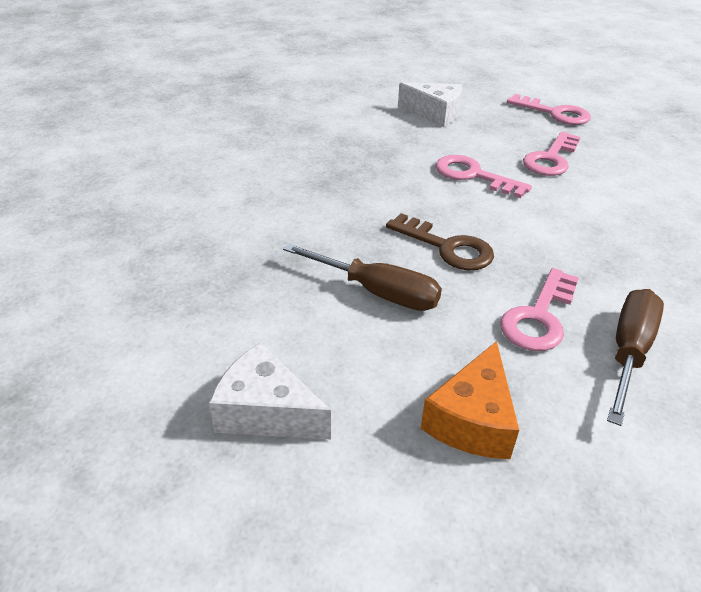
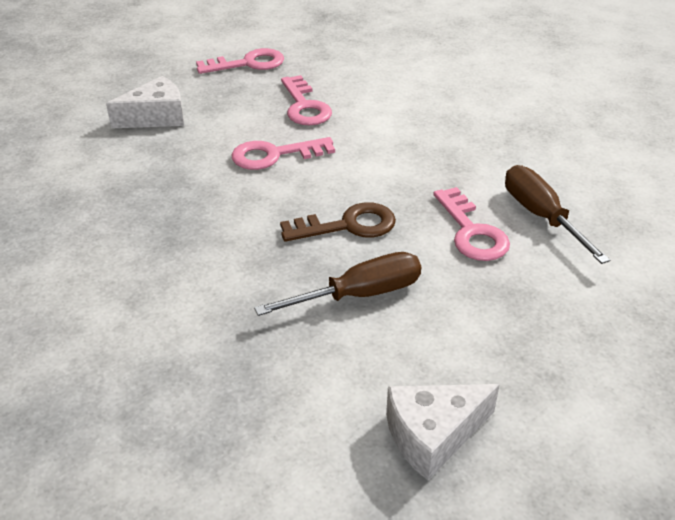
camera: 50 degrees left, 0 degrees up
(472, 420) = (537, 326): orange cheese -> none

